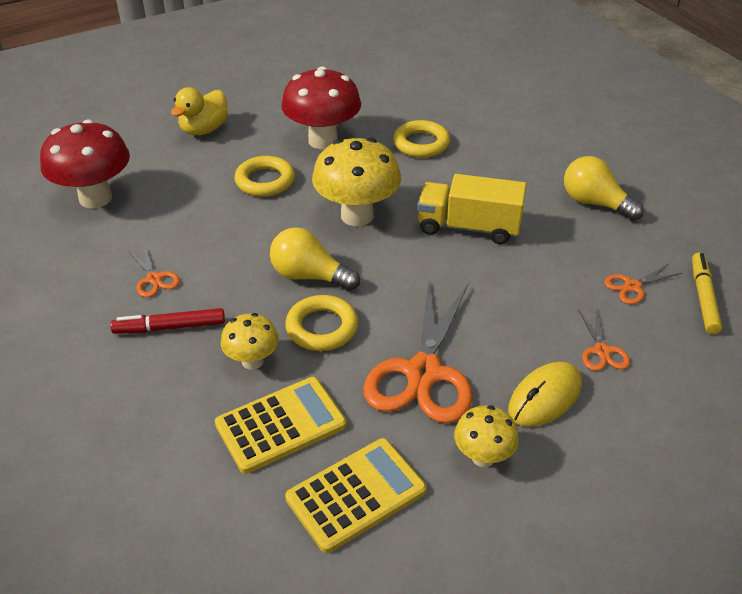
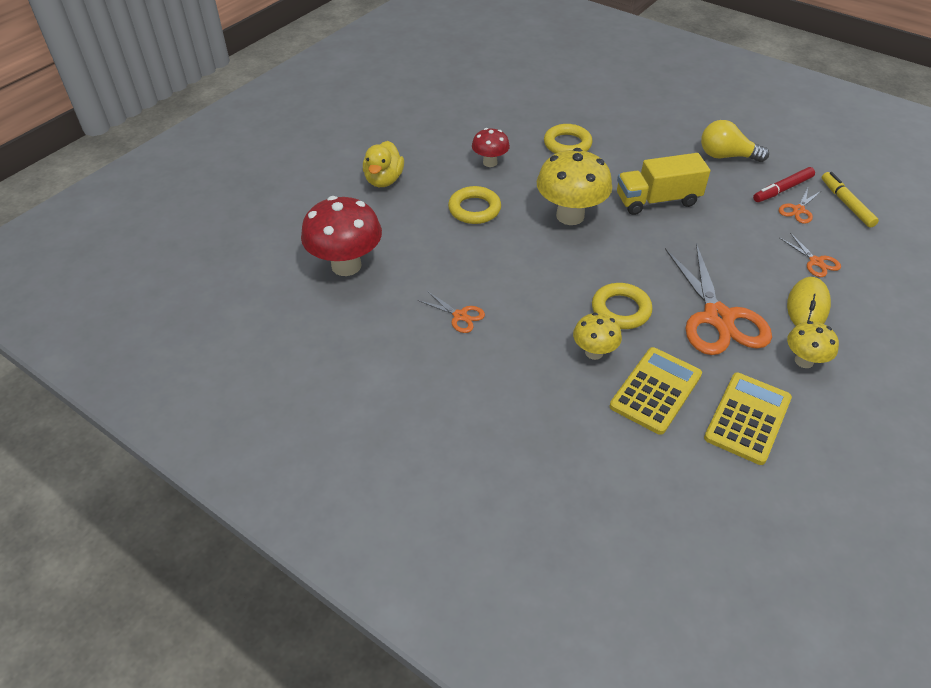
camera: 25 degrees left, 5 degrees up
(170, 327) = (508, 349): red marker -> red marker (782, 189)
(309, 276) = (577, 274): yellow light bulb -> none
(323, 140) = (490, 162): red mushroom -> red mushroom, size x0.55

